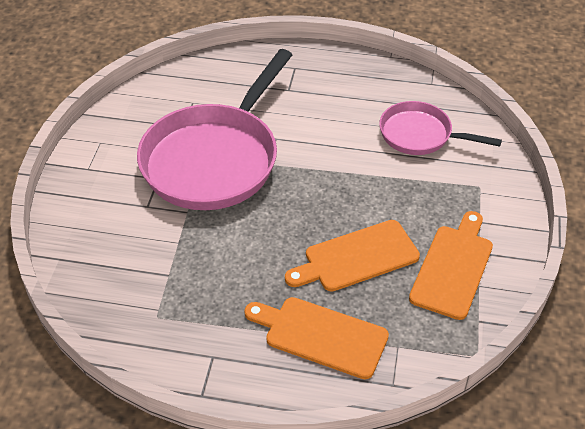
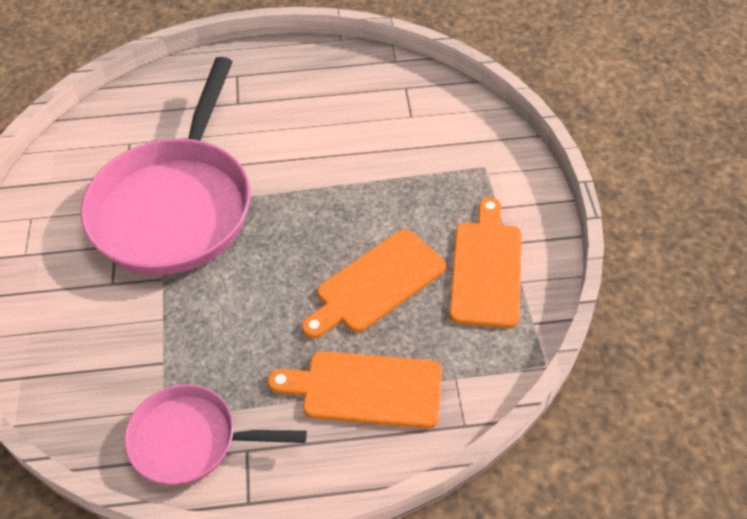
camera: 15 degrees left, 5 degrees up
(420, 135) = (402, 122): pink pan -> pink pan (191, 440)

